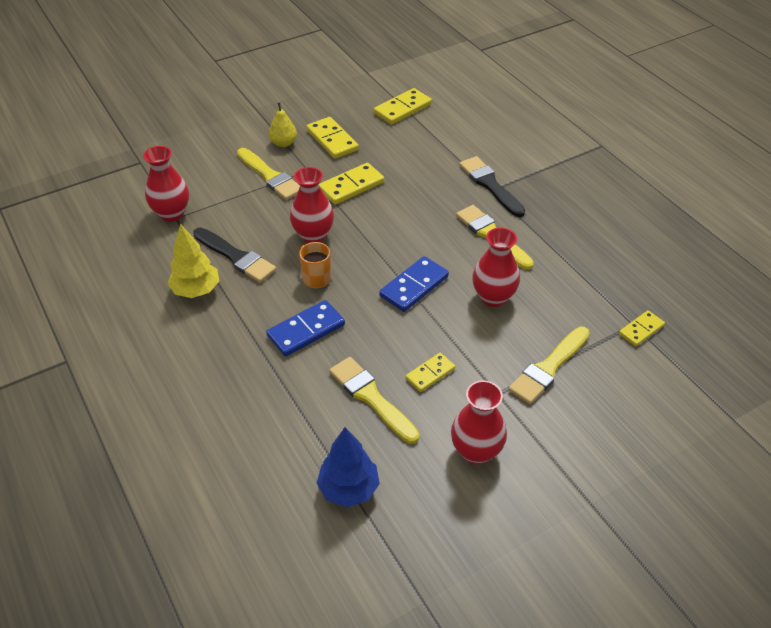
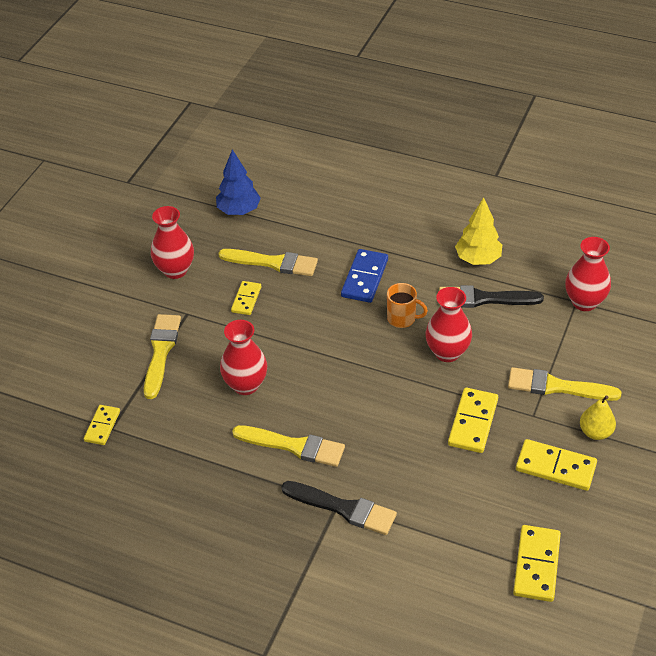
camera: 145 degrees right, 0 degrees up
(414, 286) = (318, 357): blue domino -> none

